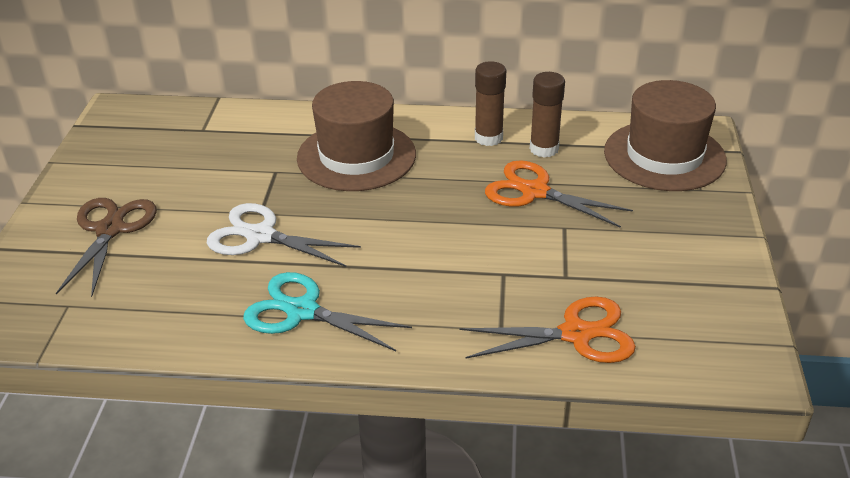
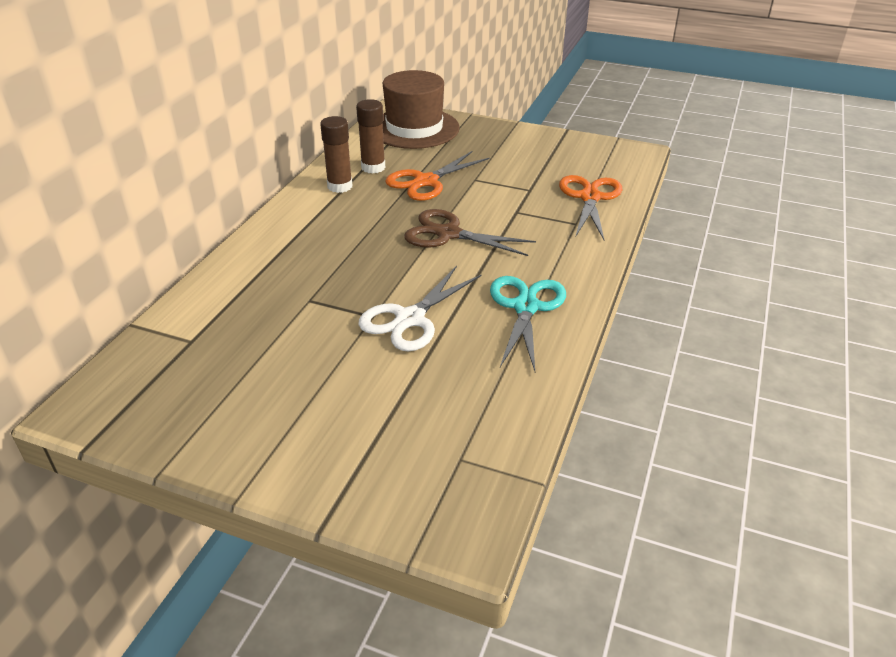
camera: 75 degrees left, 0 degrees up
(110, 230) = (341, 421): brown scissors -> brown scissors (448, 234)
(302, 311) = (526, 307): turquoise scissors -> turquoise scissors turned 150 degrees clockwise
(356, 156) = (318, 251): brown hat -> none

